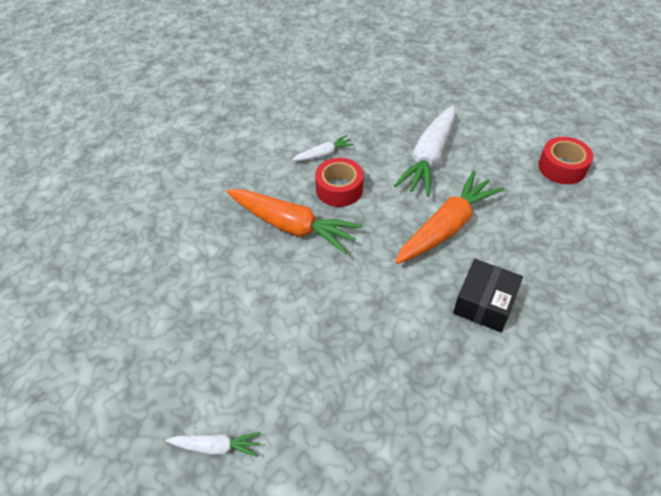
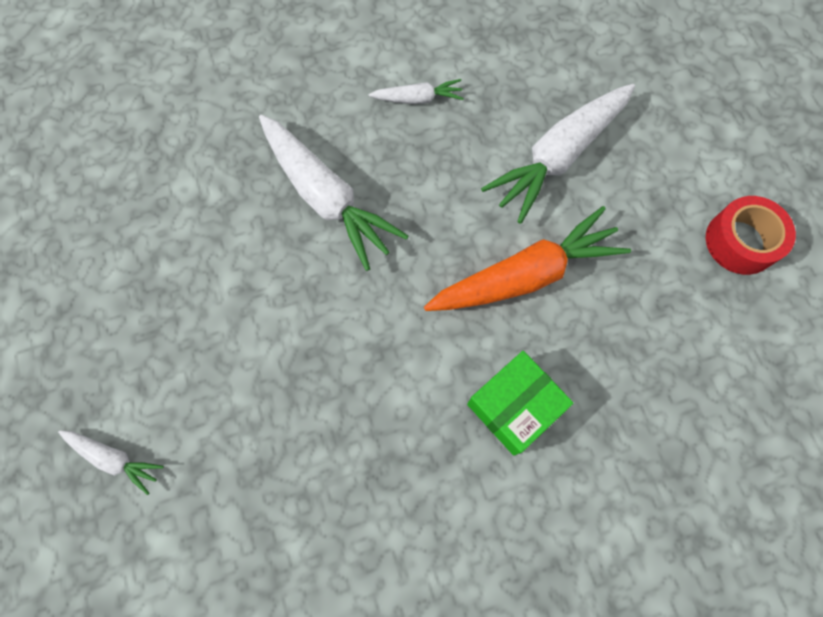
camera: 20 degrees right, 20 degrees up
(292, 226) = (326, 197): orange carrot -> white carrot
(339, 189) = (412, 162): red tape -> none
(484, 303) = (514, 406): black box -> green box

